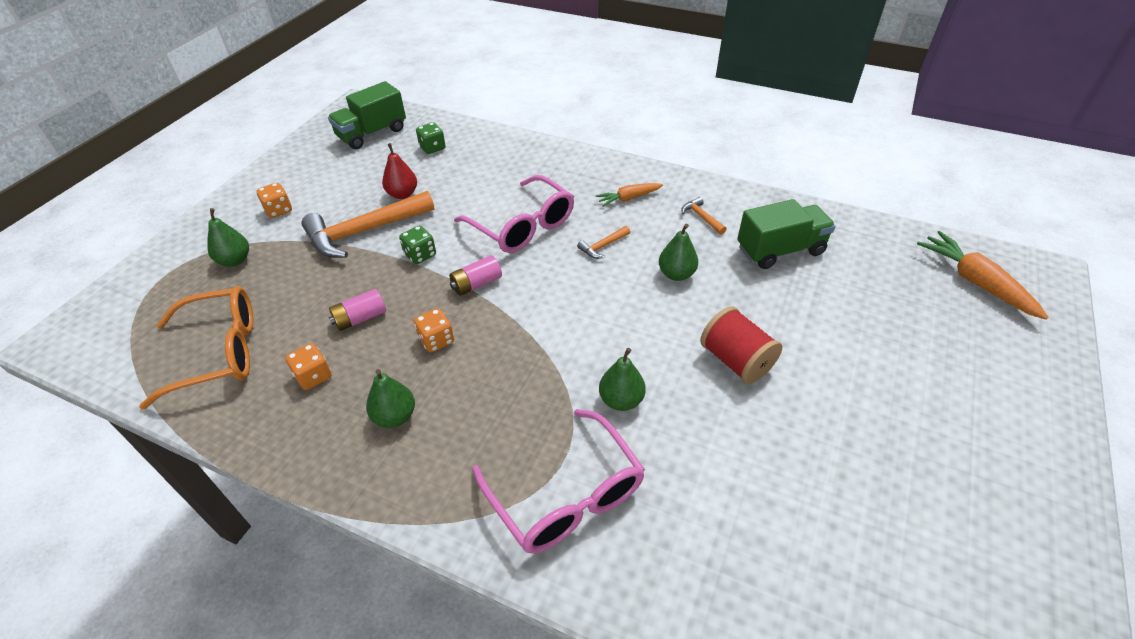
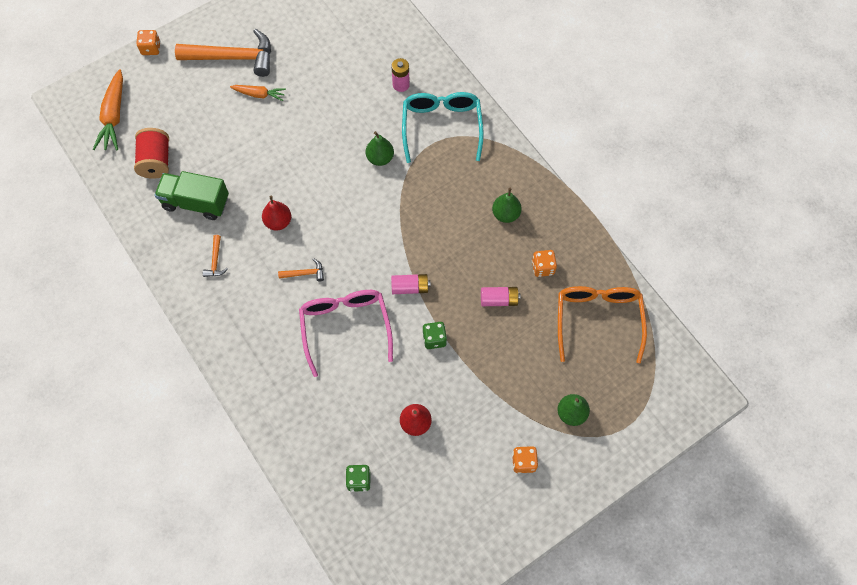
camera: 150 degrees left, 20 degrees up
(218, 353) = (598, 320): orange glasses -> orange glasses turned 75 degrees clockwise
(364, 232) = (464, 391): orange hammer -> orange hammer (233, 58)
(372, 133) = (402, 543): green truck -> none
(436, 340) = (459, 254): orange dice -> orange dice (151, 48)
(565, 494) = (441, 127): pink glasses -> turquoise glasses
(628, 198) = (248, 311): orange carrot -> orange carrot (259, 94)
(676, 274) = (278, 222): green pear -> red pear
(683, 532) = (401, 85): none -> pink battery
(736, 360) = (300, 146): red spool -> red spool (156, 161)

